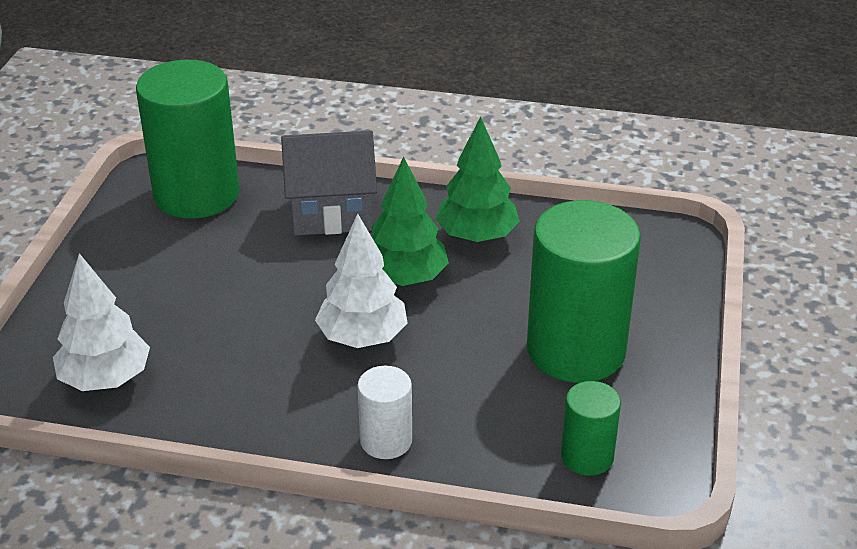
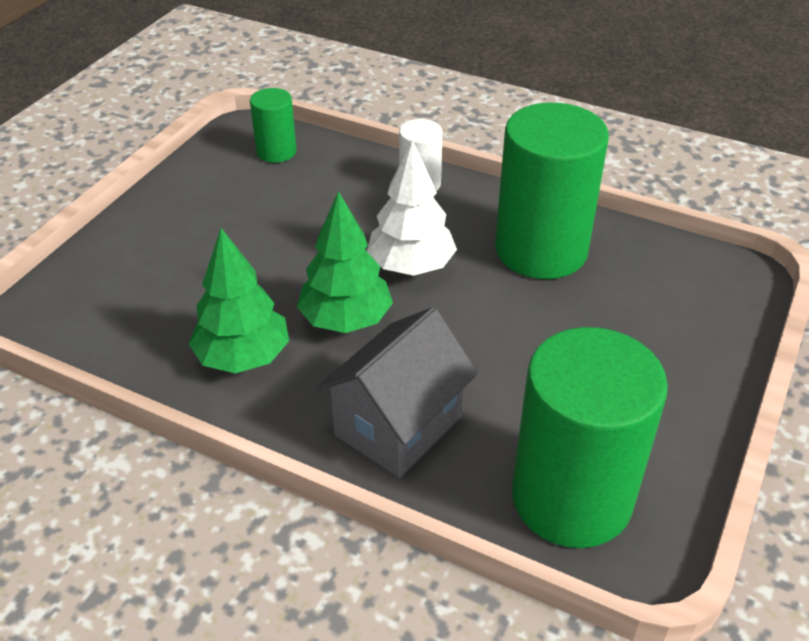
camera: 165 degrees left, 5 degrees up
(105, 379) = (656, 270): white tree -> none
(331, 213) = (398, 426): grey house -> grey house turned 60 degrees counterclockwise
(576, 350) = (228, 223): green cylinder -> green cylinder (541, 250)

